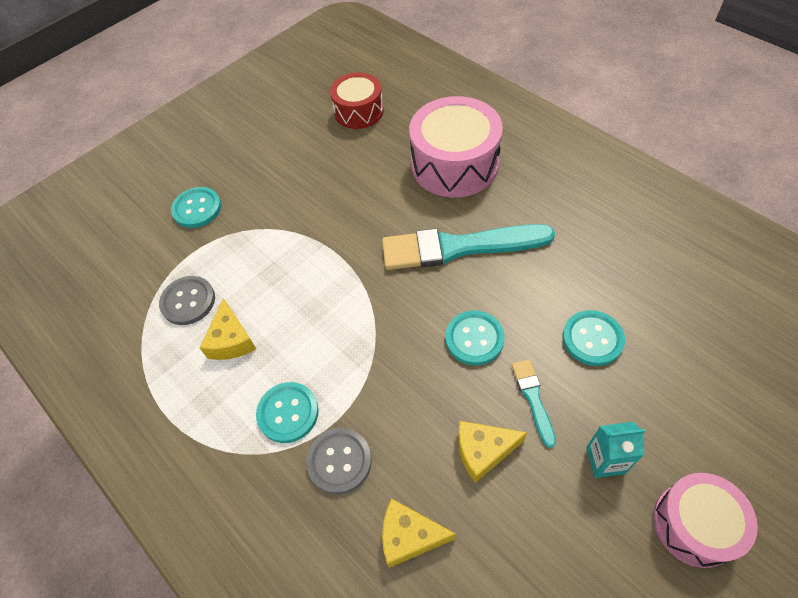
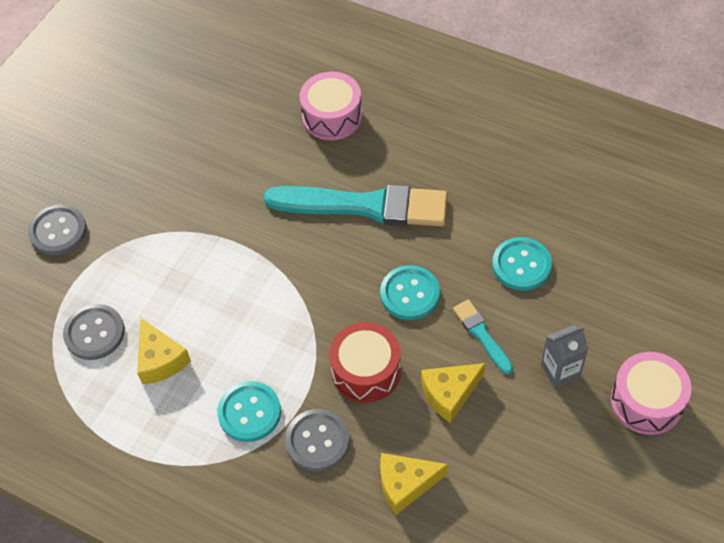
camera: 20 degrees left, 0 degrees up
(197, 209) = (58, 231): turquoise button -> grey button
(359, 111) = (202, 76): red drum -> red drum (366, 371)
(454, 164) = (332, 116): pink drum -> pink drum, size x0.62
(458, 247) = (365, 206): turquoise brush -> turquoise brush turned 150 degrees counterclockwise
(605, 460) = (560, 371): turquoise carton -> grey carton

